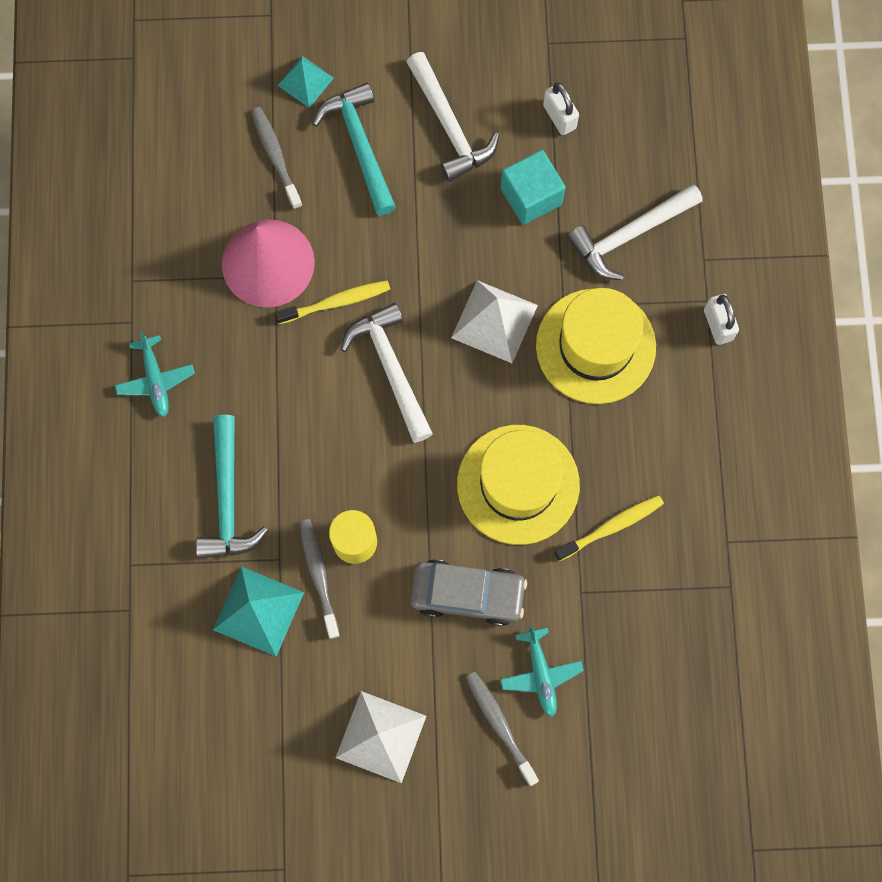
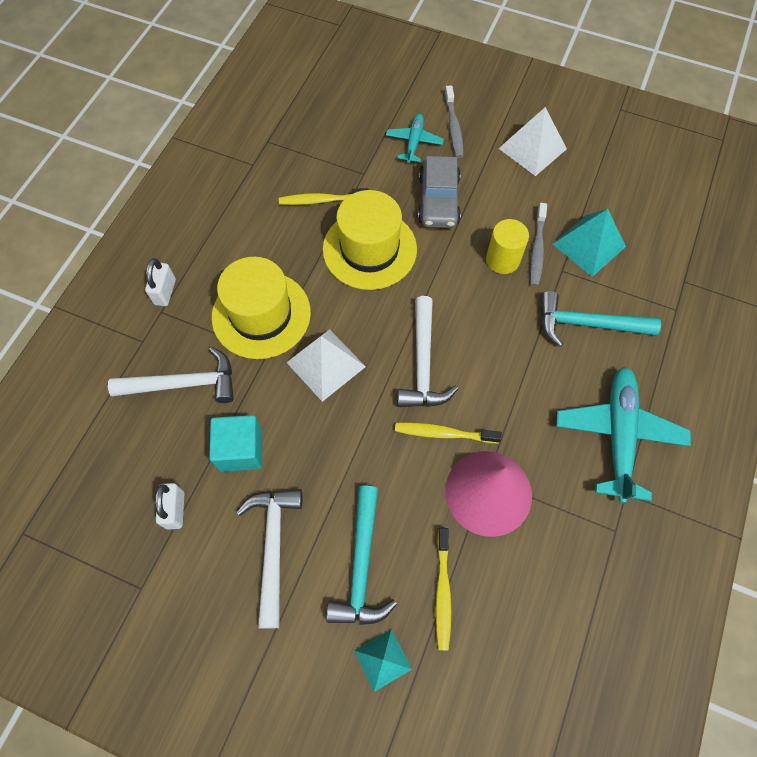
camera: 155 degrees left, 10 degrees down
(156, 380) = (618, 435): turquoise plane -> turquoise plane, size x1.85
(227, 499) = (587, 324): turquoise hammer -> turquoise hammer turned 105 degrees counterclockwise
(276, 157) = (442, 591): grey toothbrush -> yellow toothbrush
(467, 594) = (438, 200): grey car -> grey car turned 120 degrees counterclockwise

